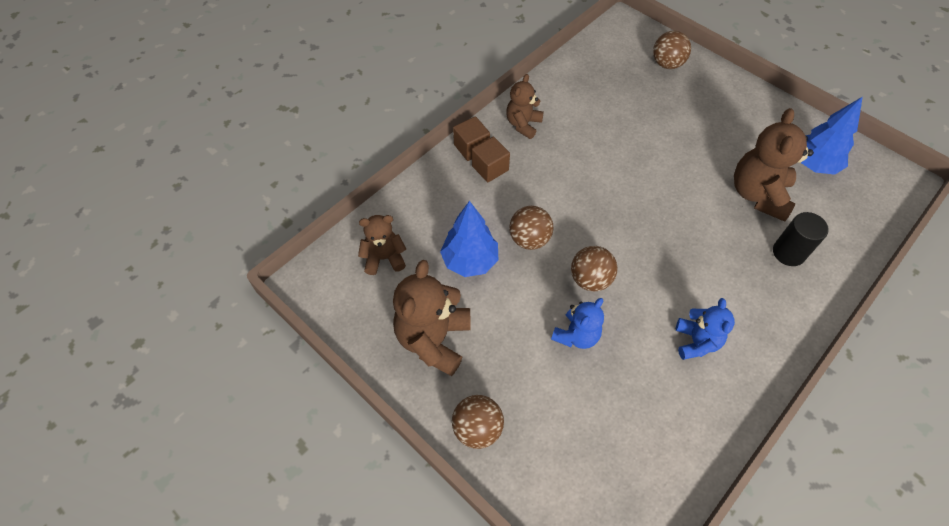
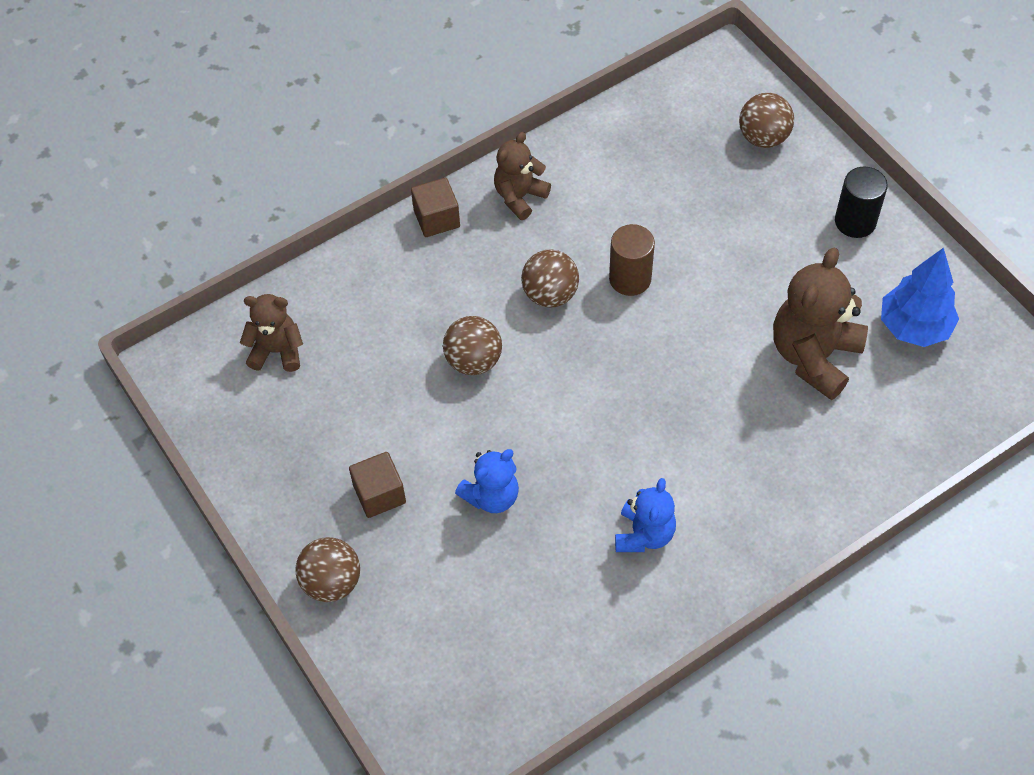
camera: 15 degrees right, 0 degrees up
(433, 339) = (310, 466): brown teddy bear -> none
(470, 261) = (386, 375): blue tree -> none
(490, 168) = (453, 253): brown cube -> brown cube (379, 494)
(590, 279) = (535, 429): brown ball -> brown ball (550, 294)
(616, 165) = (630, 279): none -> brown cylinder
(788, 253) = (820, 444): black cylinder -> black cylinder (855, 221)

